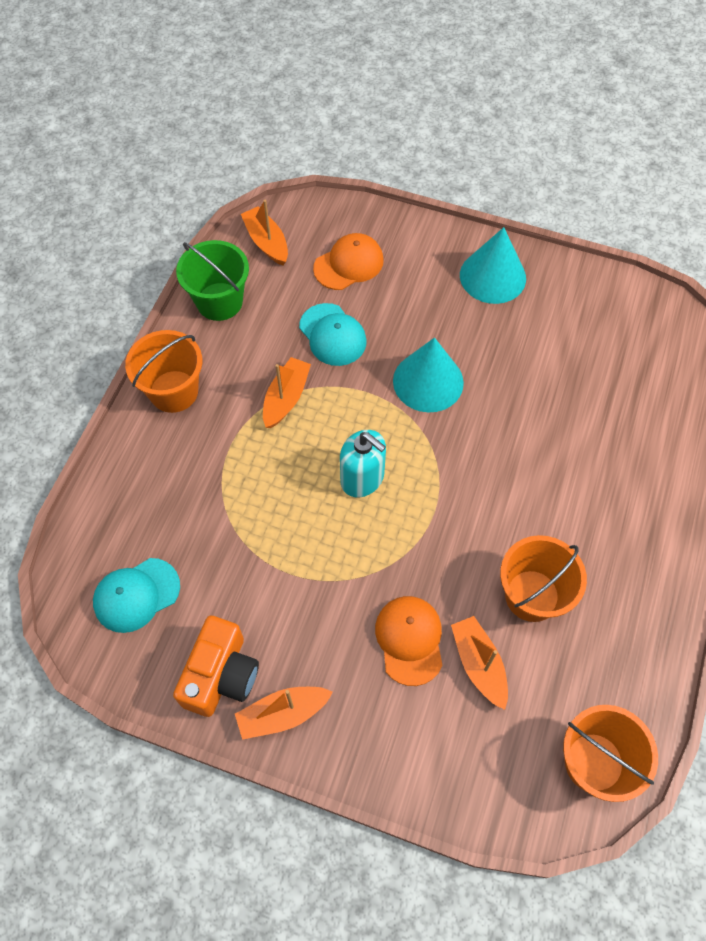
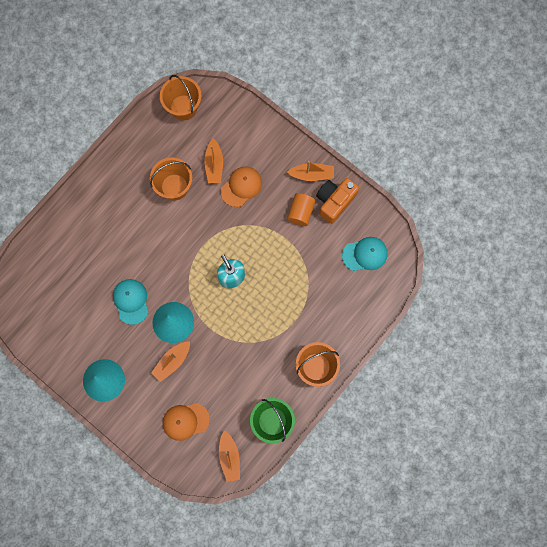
camera: 160 degrees left, 15 degrees up
(280, 631) = (301, 212): none -> orange cylinder
(286, 398) = (255, 340): orange boat -> orange boat (172, 361)
(332, 335) = (214, 372): turquoise cap -> turquoise cap (131, 301)
(409, 640) = (241, 187): orange cap -> orange cap turned 150 degrees counterclockwise

